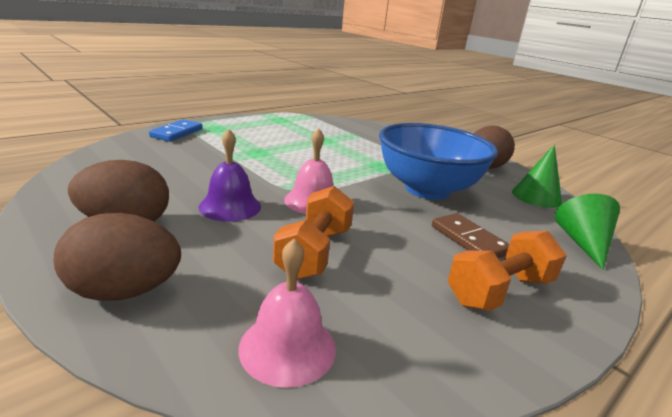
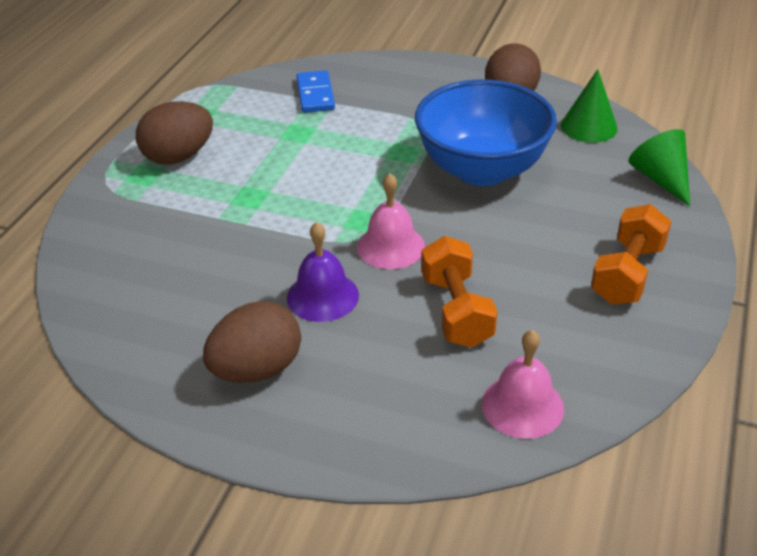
camera: 25 degrees left, 15 degrees up
(124, 291) = (355, 430): brown egg -> brown egg (179, 157)
(177, 133) = (110, 209): blue domino -> blue domino (315, 94)
(469, 240) = (568, 225): brown domino -> none

